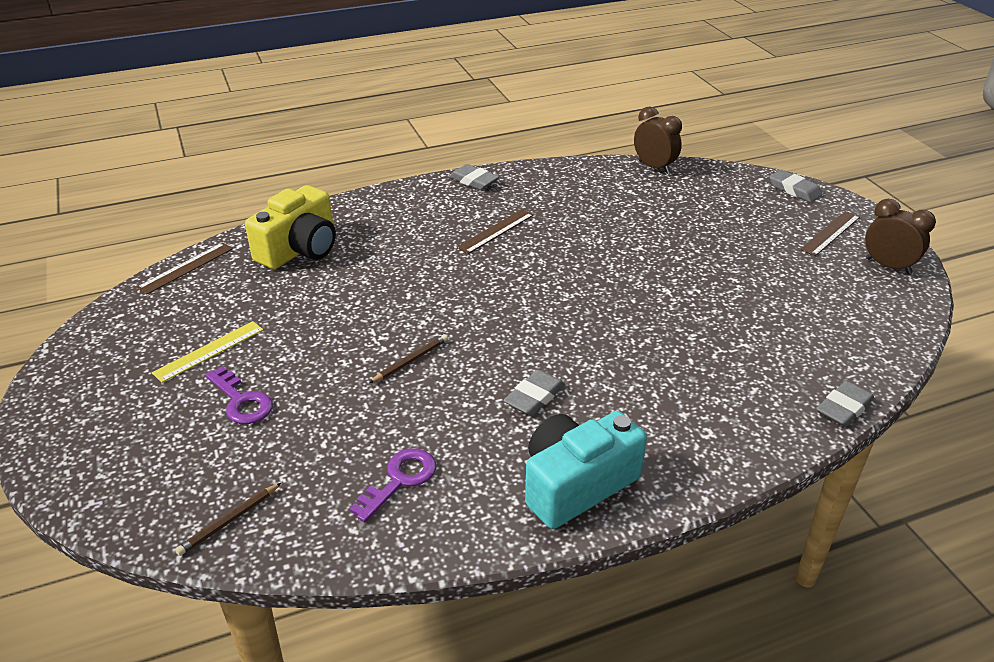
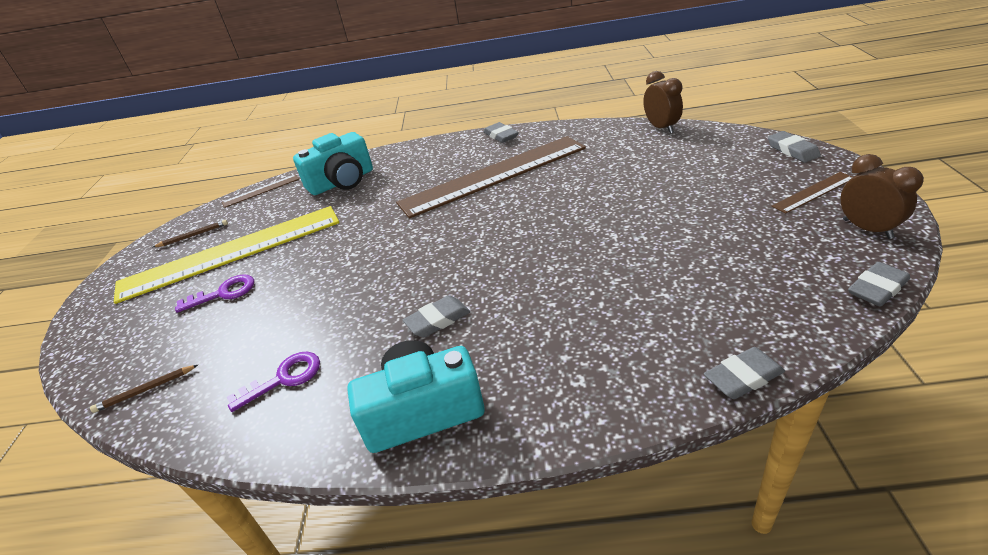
camera: 25 degrees right, 0 degrees up
(209, 351) = (231, 252): yellow ruler -> yellow ruler, size x2.44
(241, 401) = (223, 293): purple key -> purple key turned 90 degrees counterclockwise
(300, 249) = (342, 182): yellow camera -> turquoise camera
(410, 360) = (361, 275): brown pencil -> brown pencil (193, 235)
(496, 231) = (494, 175): brown ruler -> brown ruler, size x2.44
(915, 319) = (877, 288): none -> grey eraser

